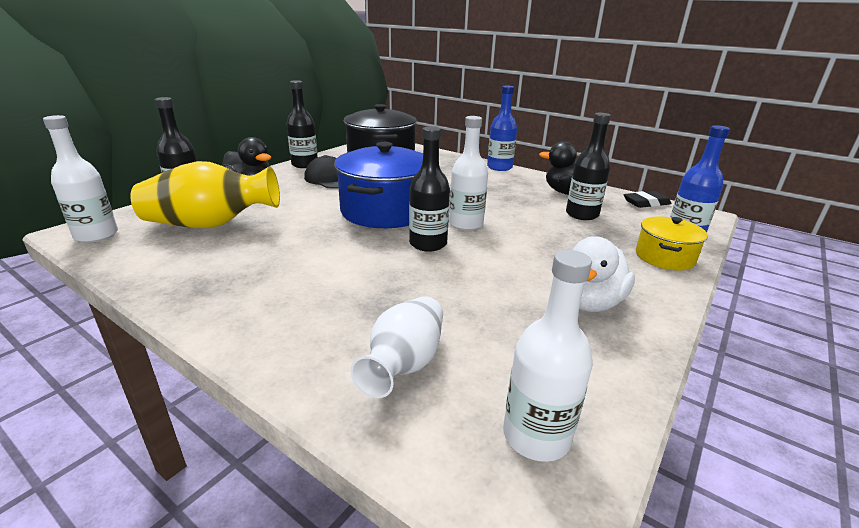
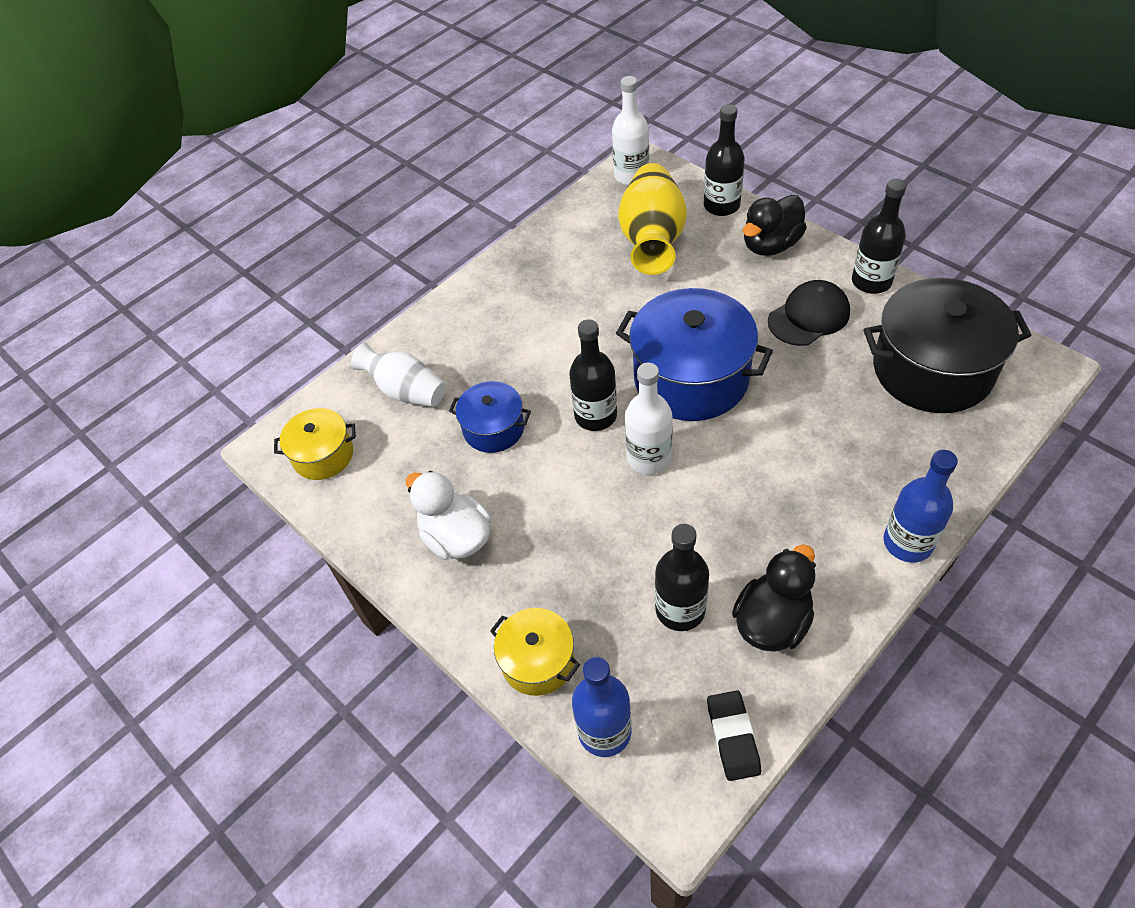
camera: 105 degrees right, 25 degrees up
(453, 292) = (493, 428): none -> blue pot
(536, 436) = (323, 455): white bottle -> yellow pot

